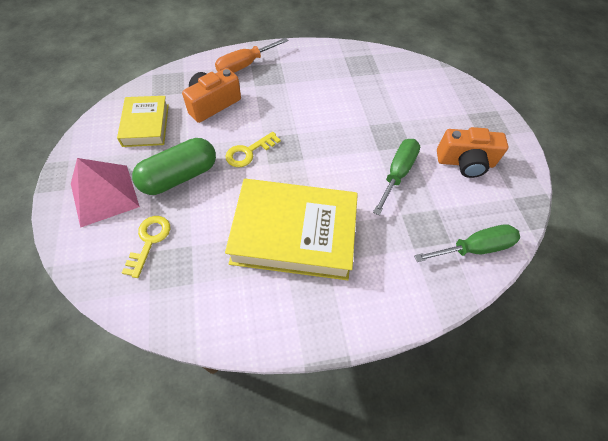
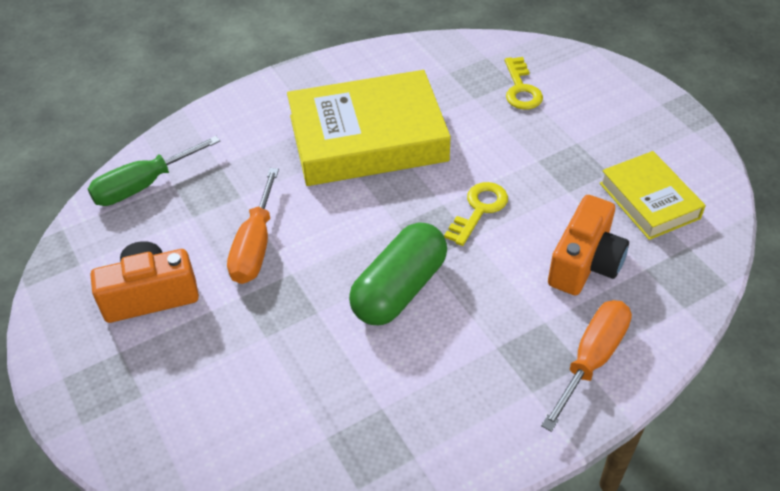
camera: 165 degrees right, 10 degrees down
(104, 195) = (611, 111): pink pyramid -> none
(179, 176) = (544, 154): green capsule -> green capsule (399, 289)
(397, 173) = (255, 246): green screwdriver -> orange screwdriver

